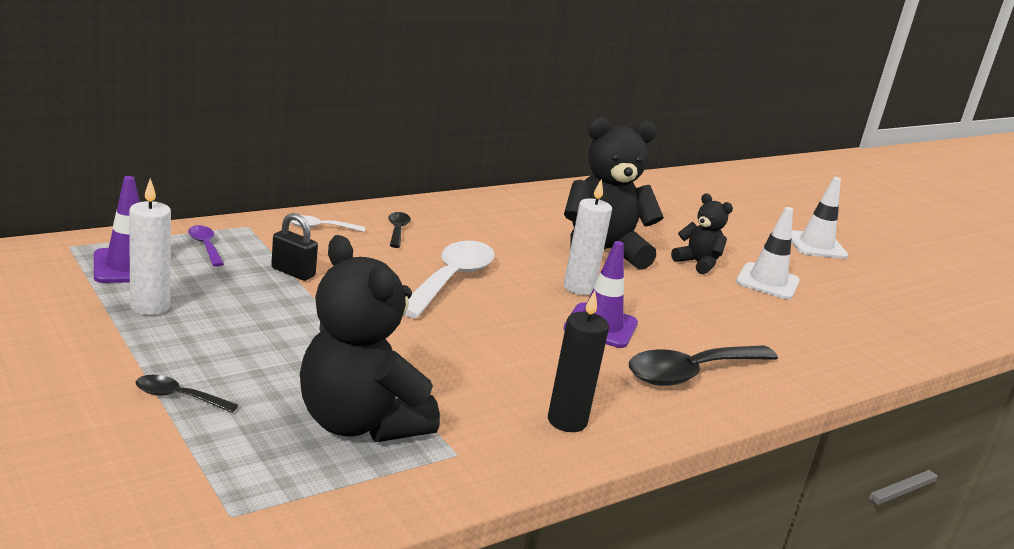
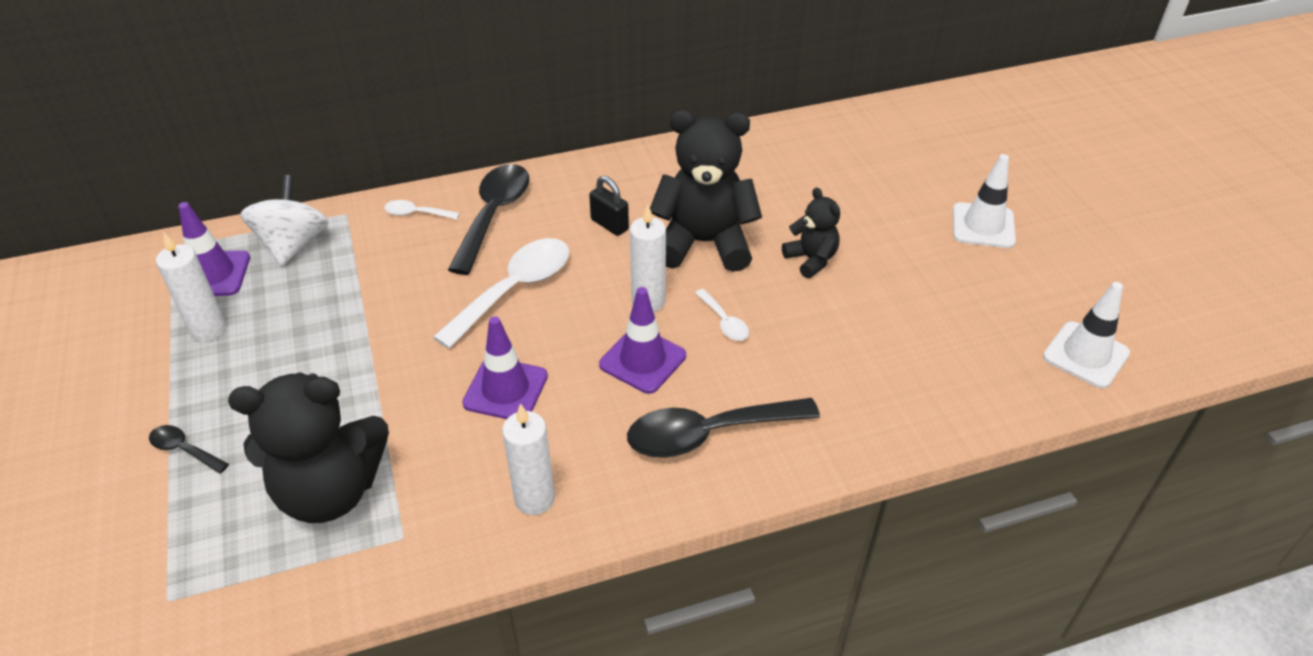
camera: 20 degrees right, 20 degrees up
(205, 246) = (293, 244): purple spoon -> white spinning top
(293, 272) = (360, 280): black padlock -> black padlock (609, 224)
(360, 423) = (330, 491): black teddy bear -> black teddy bear turned 75 degrees counterclockwise
(397, 230) = (493, 215): black spoon -> black spoon, size x2.10
(488, 347) = (505, 390): none -> purple traffic cone
(567, 421) = (534, 499): black candle -> white candle
(653, 301) = (724, 322): none -> white spoon
(767, 282) = (882, 289): white traffic cone -> white traffic cone (1085, 355)

